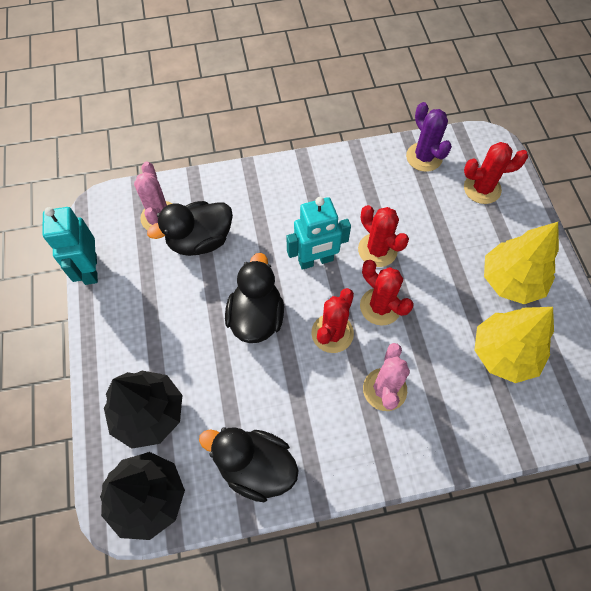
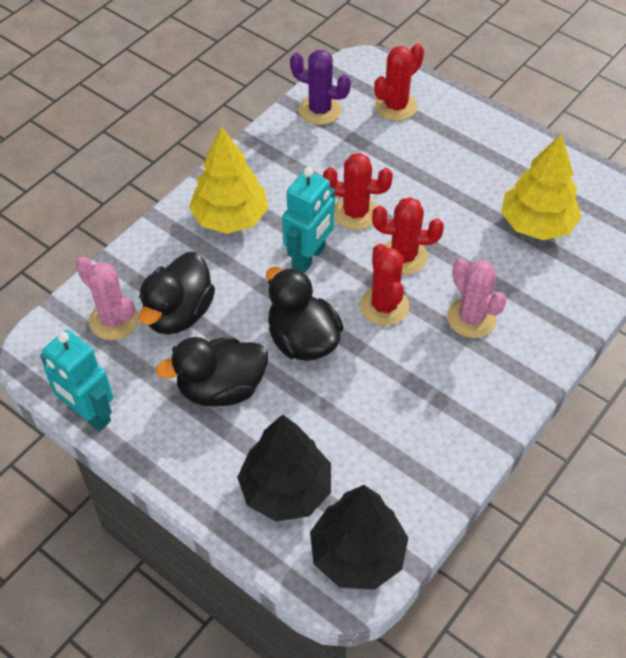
camera: 40 degrees left, 10 degrees down
(255, 466) = (426, 456): black duck -> black duck (221, 388)
(511, 280) = (489, 165): yellow tree -> yellow tree (230, 218)

